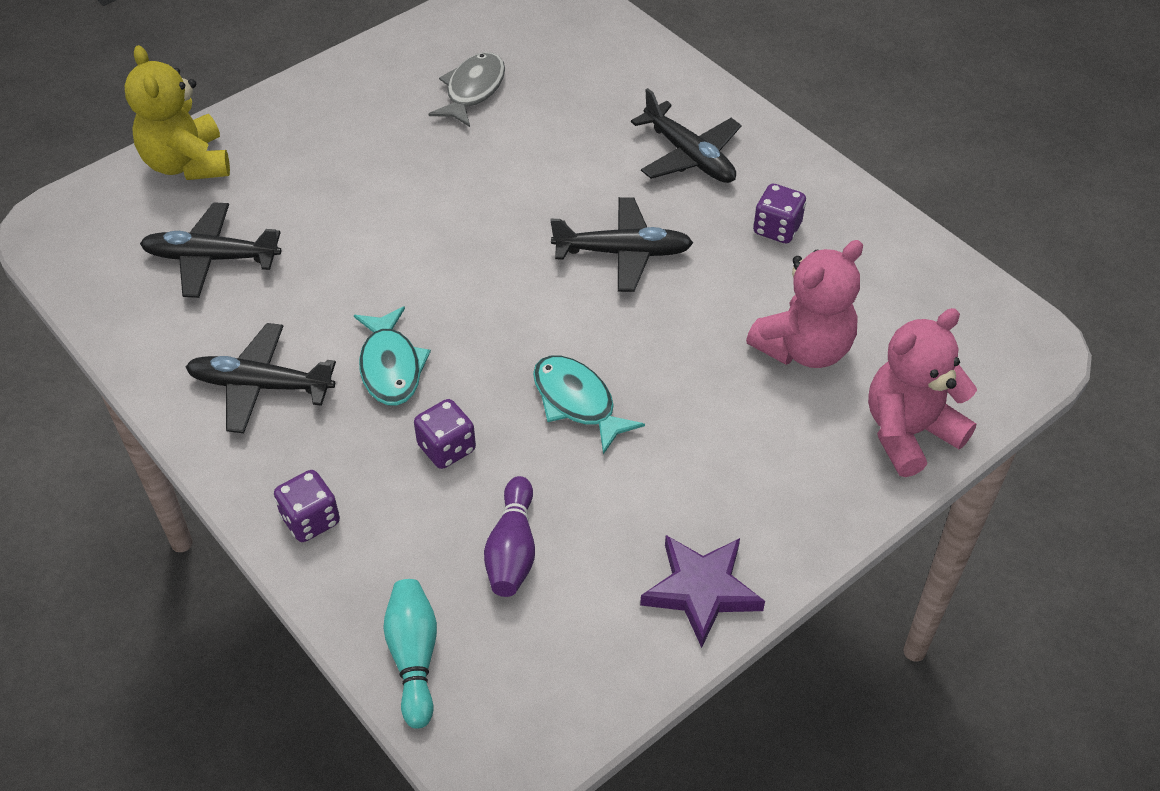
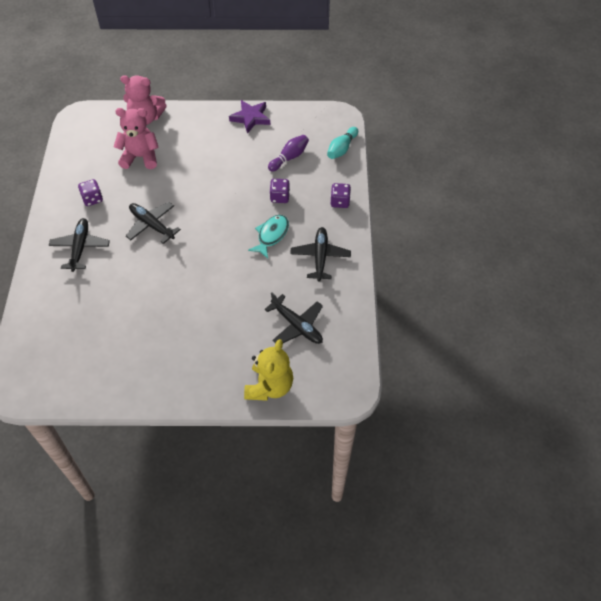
camera: 140 degrees left, 5 degrees up
(261, 386) = (320, 257): black plane -> black plane turned 135 degrees counterclockwise
(473, 90) = (118, 341): grey fish -> none
(577, 402) = (226, 185): turquoise fish -> none

